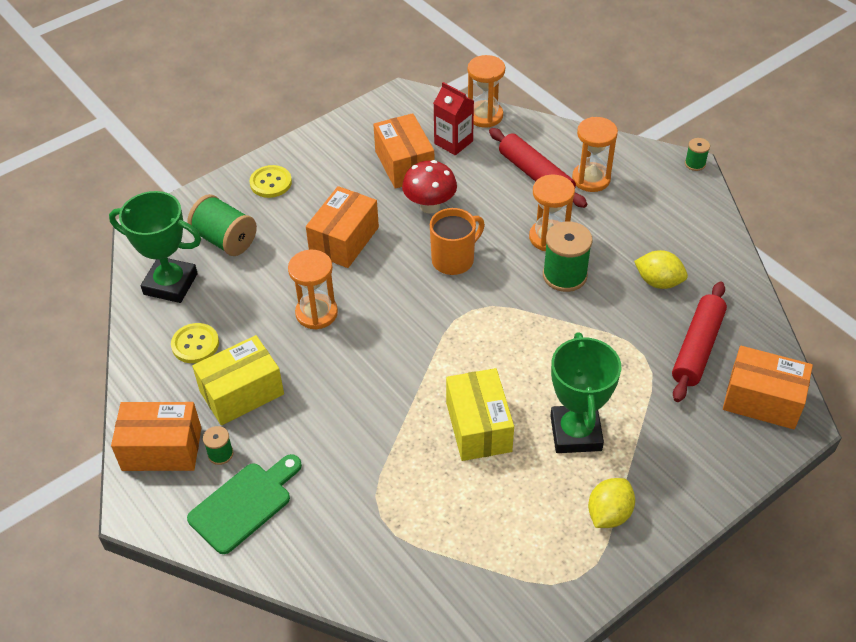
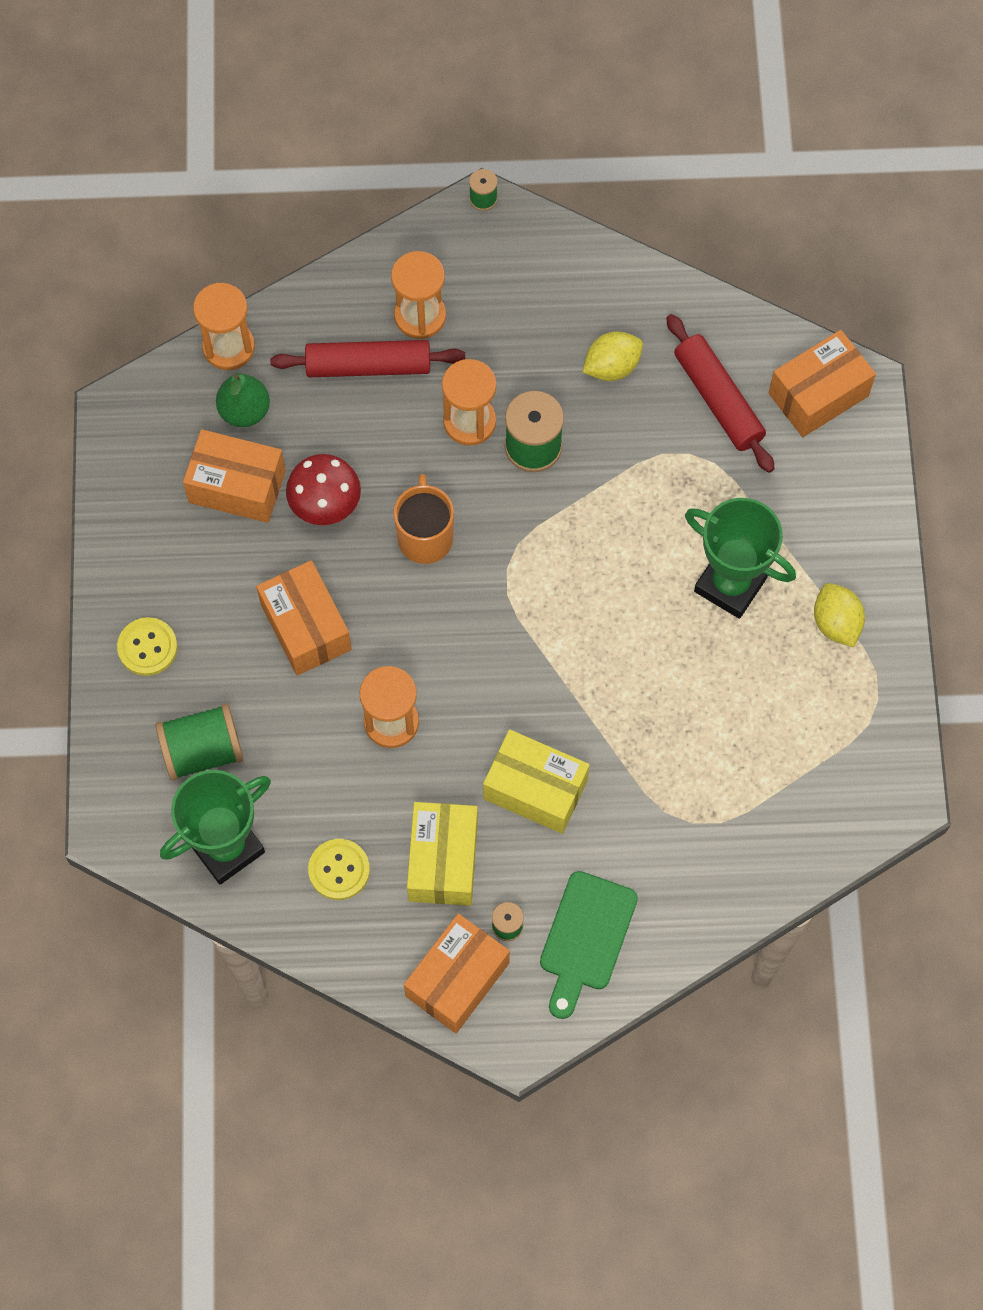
camera: 55 degrees left, 20 degrees up
(244, 504) = (585, 938): green cutting board -> green cutting board turned 150 degrees counterclockwise
(453, 142) = (244, 411): red carton -> green pear
(478, 427) = (657, 665): yellow box -> yellow box (535, 789)

